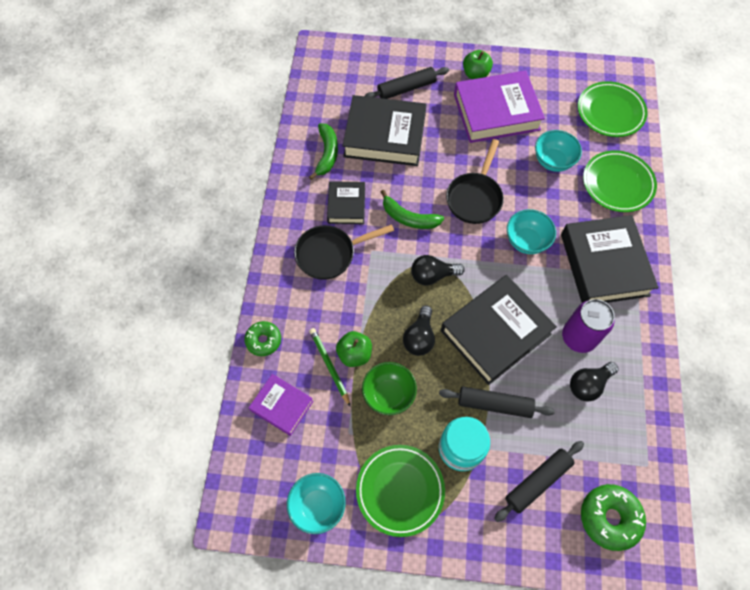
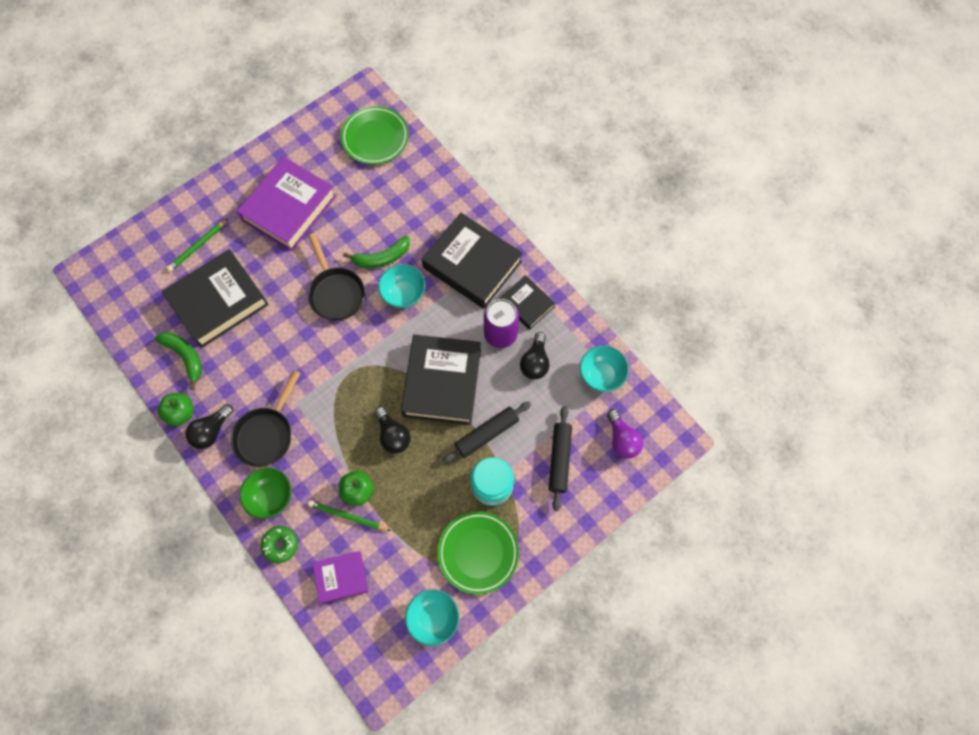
camera: 45 degrees left, 5 degrees up
(346, 205) = (242, 384): black book -> black book (527, 304)
(388, 394) = (409, 496): green bowl -> green bowl (271, 496)
(406, 88) = (198, 246): black rolling pin -> green pencil
(409, 218) = (300, 352): green banana -> green banana (381, 257)
(432, 275) = (360, 380): black light bulb -> black light bulb (212, 431)
(475, 74) = (243, 188): green apple -> green apple (181, 413)
(553, 161) = (368, 214): turquoise bowl -> turquoise bowl (601, 375)
(609, 518) = (622, 439): green donut -> purple light bulb
(617, 184) = (429, 193): green plate -> none

